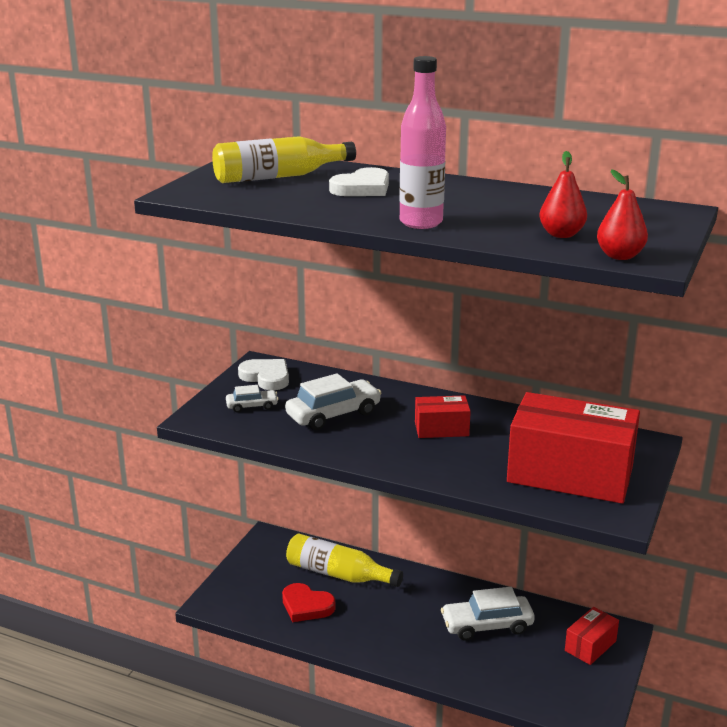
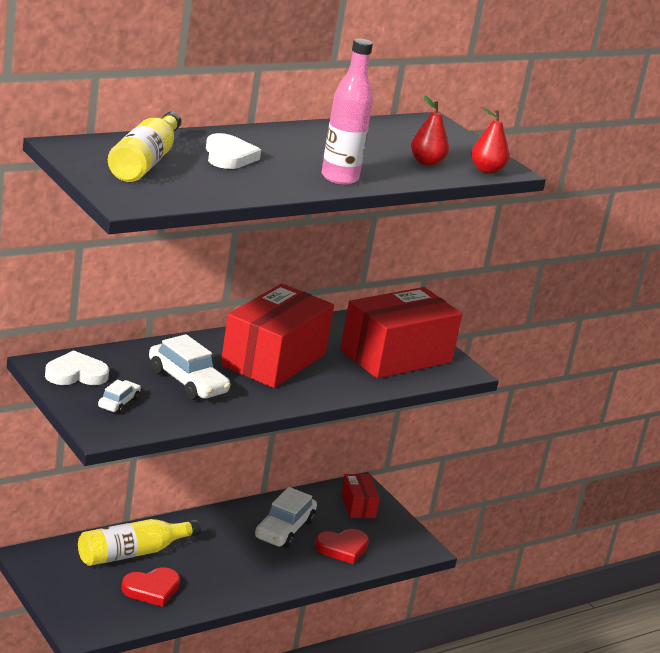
camera: 60 degrees left, 0 degrees up
(333, 414) = (187, 382): white car -> white car turned 135 degrees clockwise
(441, 429) = (273, 359): red box -> red box, size x2.10
(513, 670) = (342, 548): none -> red heart

